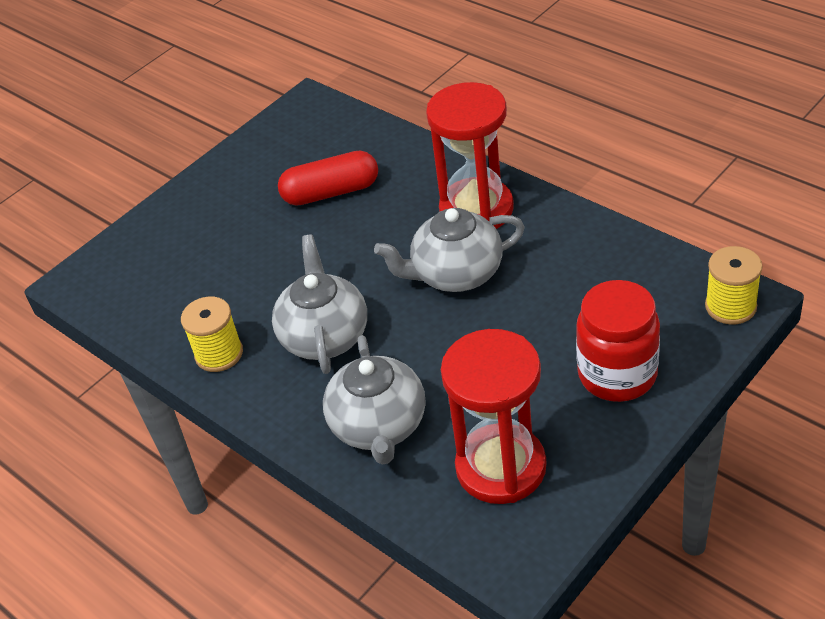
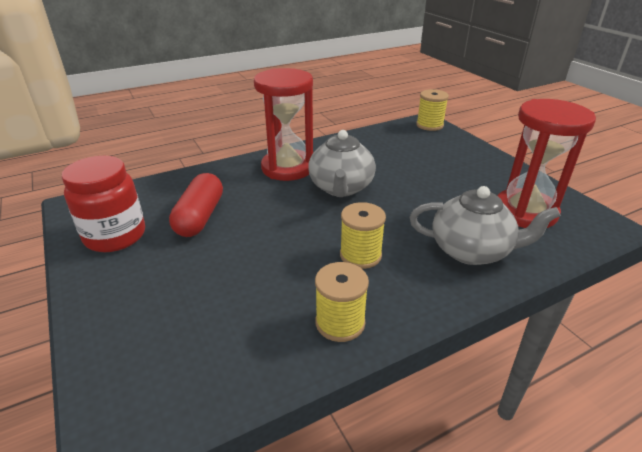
camera: 75 degrees left, 10 degrees down
(325, 336) = (360, 255): grey teapot -> yellow spool
(617, 374) = (462, 161): red jar -> red jar (115, 236)

